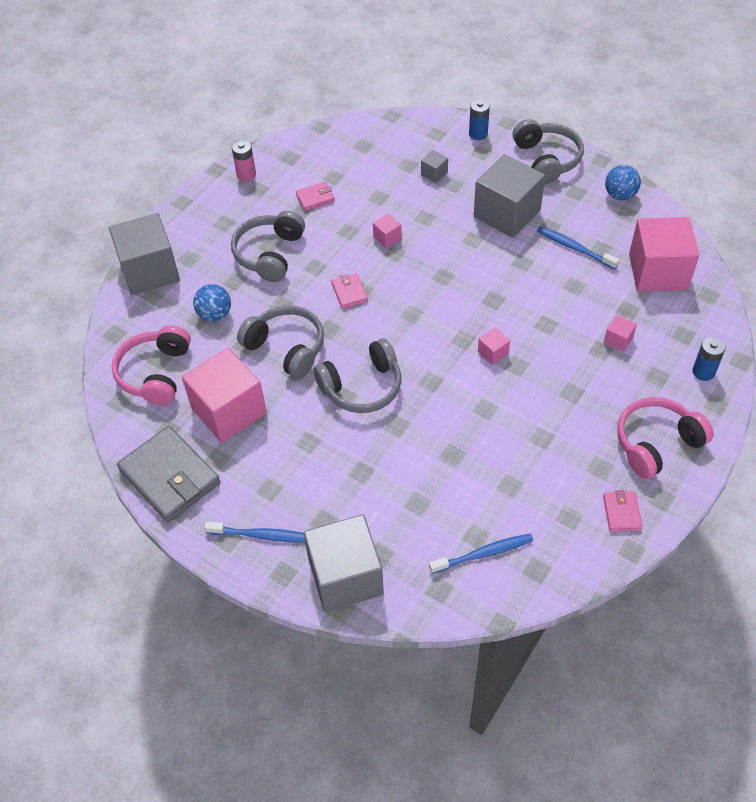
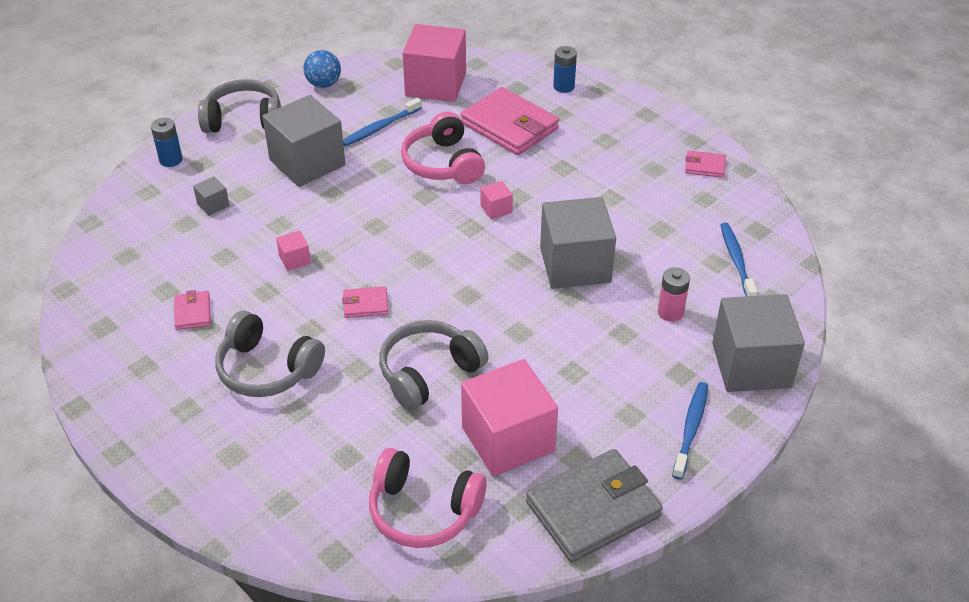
camera: 80 degrees left, 10 degrees down
(150, 271) = (234, 502): grey cube -> grey cube (575, 265)
(215, 314) = (347, 437): blue ball -> none
(246, 175) = (107, 375): pink battery -> pink battery (670, 312)
(362, 387) = (509, 315): grey headphones -> none
(618, 340) = (509, 126): pink cube -> pink wallet
(656, 443) = (634, 130): pink headphones -> pink headphones (443, 163)

